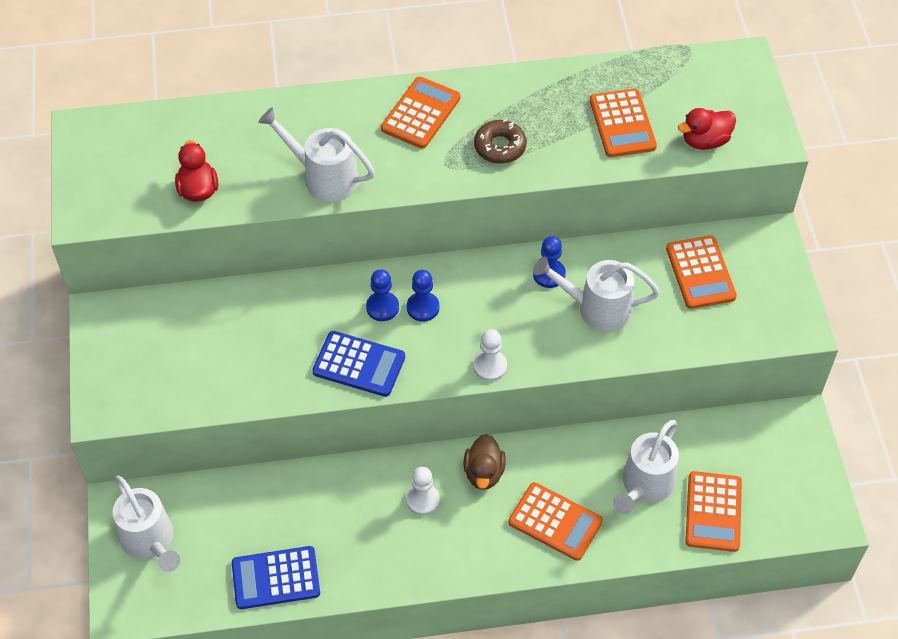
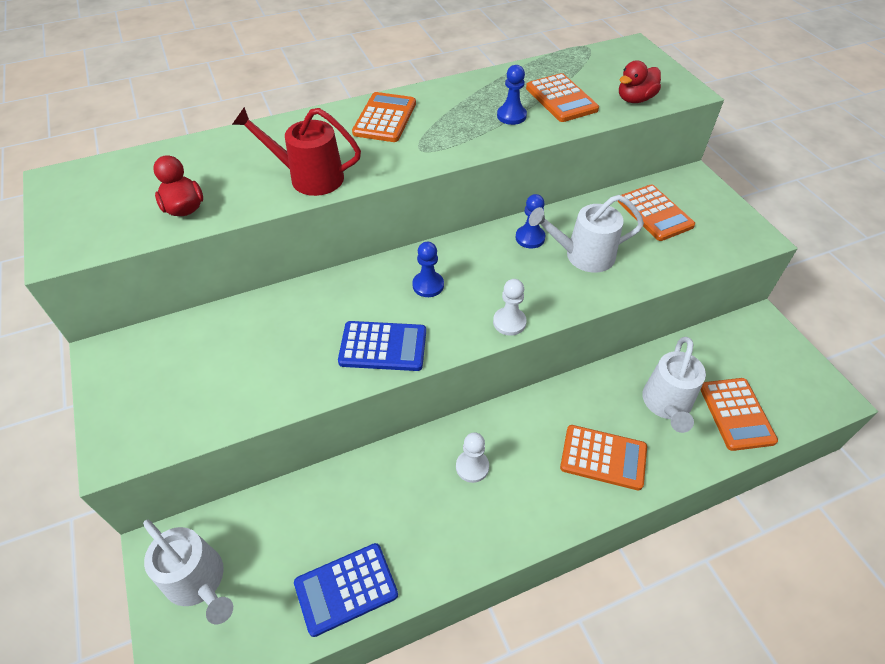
camera: 15 degrees left, 5 degrees down
(323, 177) = (308, 177): white watering can -> red watering can
(382, 307) = (390, 292): blue pawn -> blue pawn (511, 116)
(484, 473) = (520, 427): brown duck -> none
(500, 147) = (464, 130): brown donut -> none

